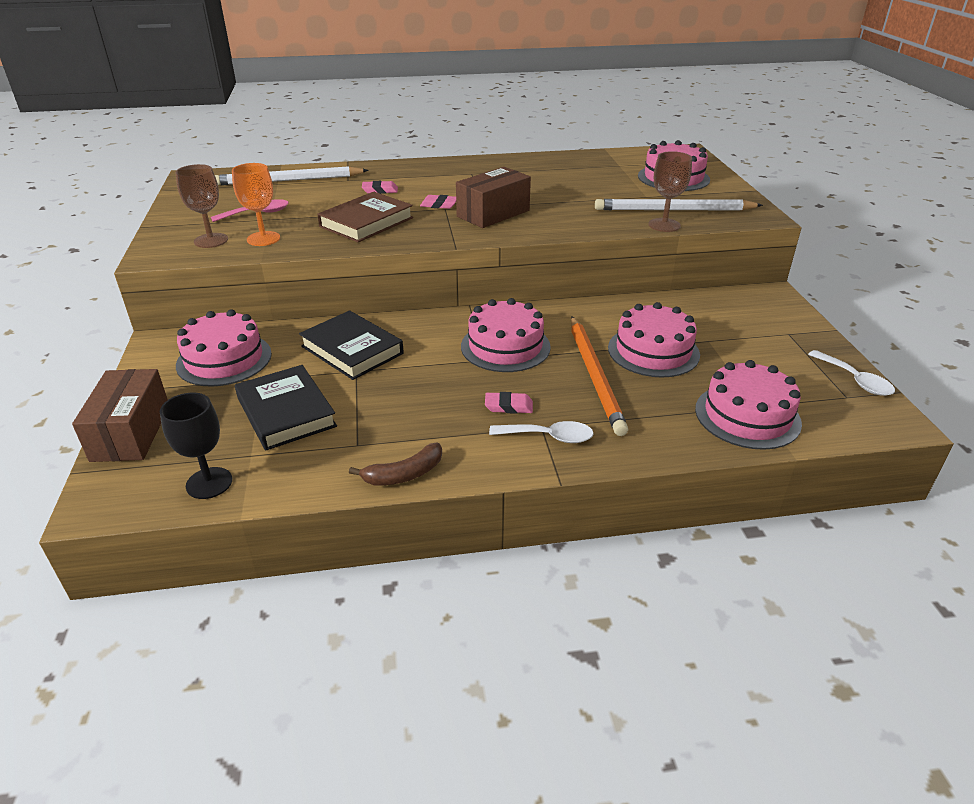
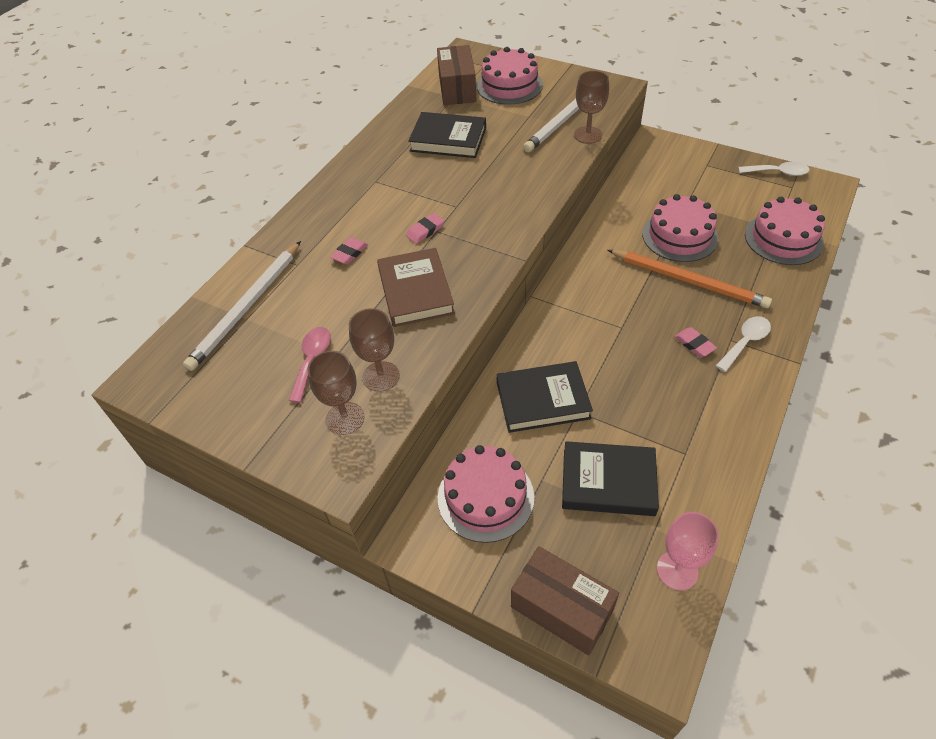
camera: 50 degrees left, 15 degrees up
(209, 483) = (677, 570): black goblet -> pink goblet
(263, 239) = (381, 376): orange goblet -> brown goblet
(404, 474) = (740, 441): brown banana -> none
(493, 213) = (477, 208): brown box -> brown box (457, 88)
(505, 346) = (612, 306): pink cake -> none
(508, 406) = (694, 344): pink eraser -> pink eraser turned 75 degrees counterclockwise
(561, 179) = (448, 140): none -> black book

